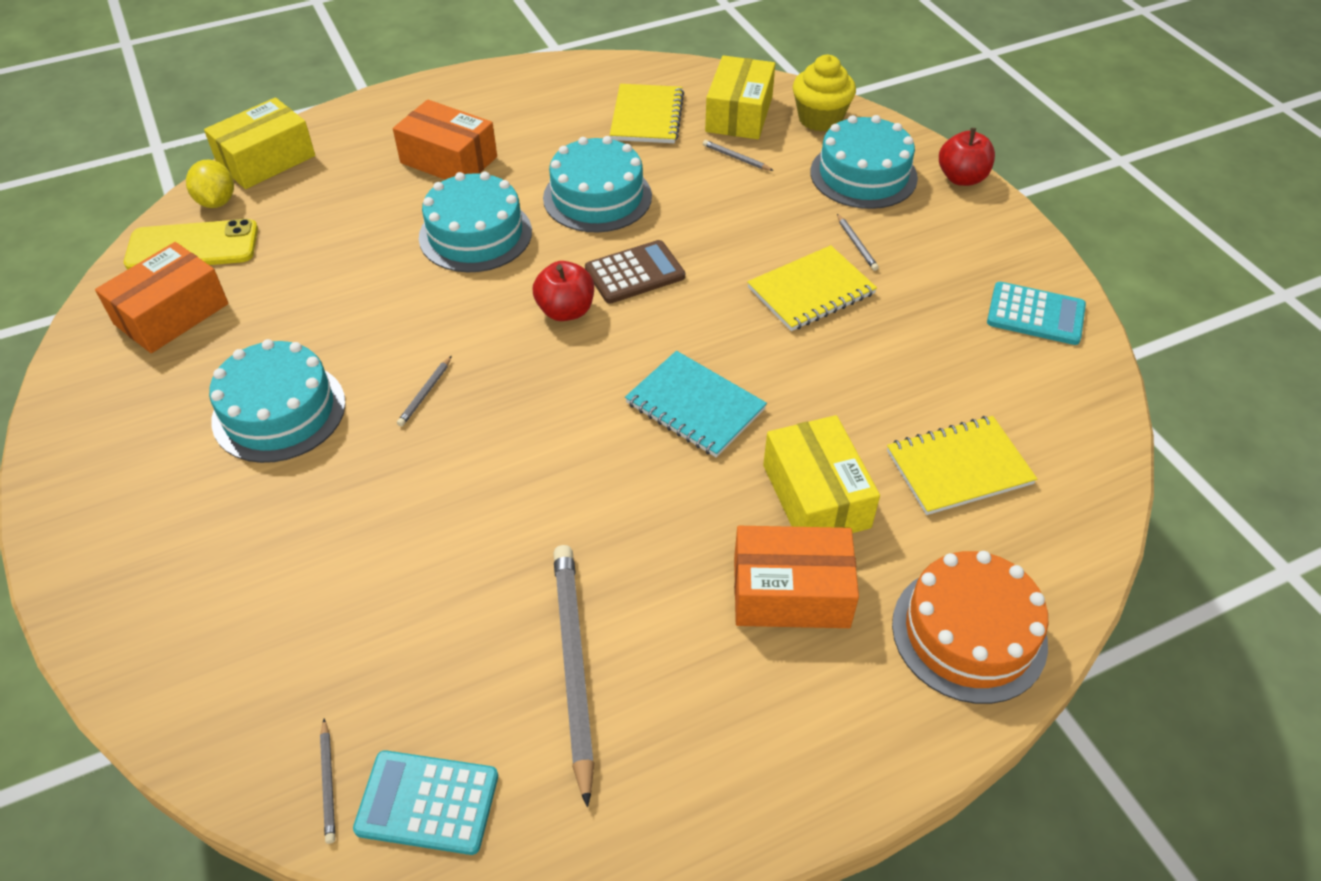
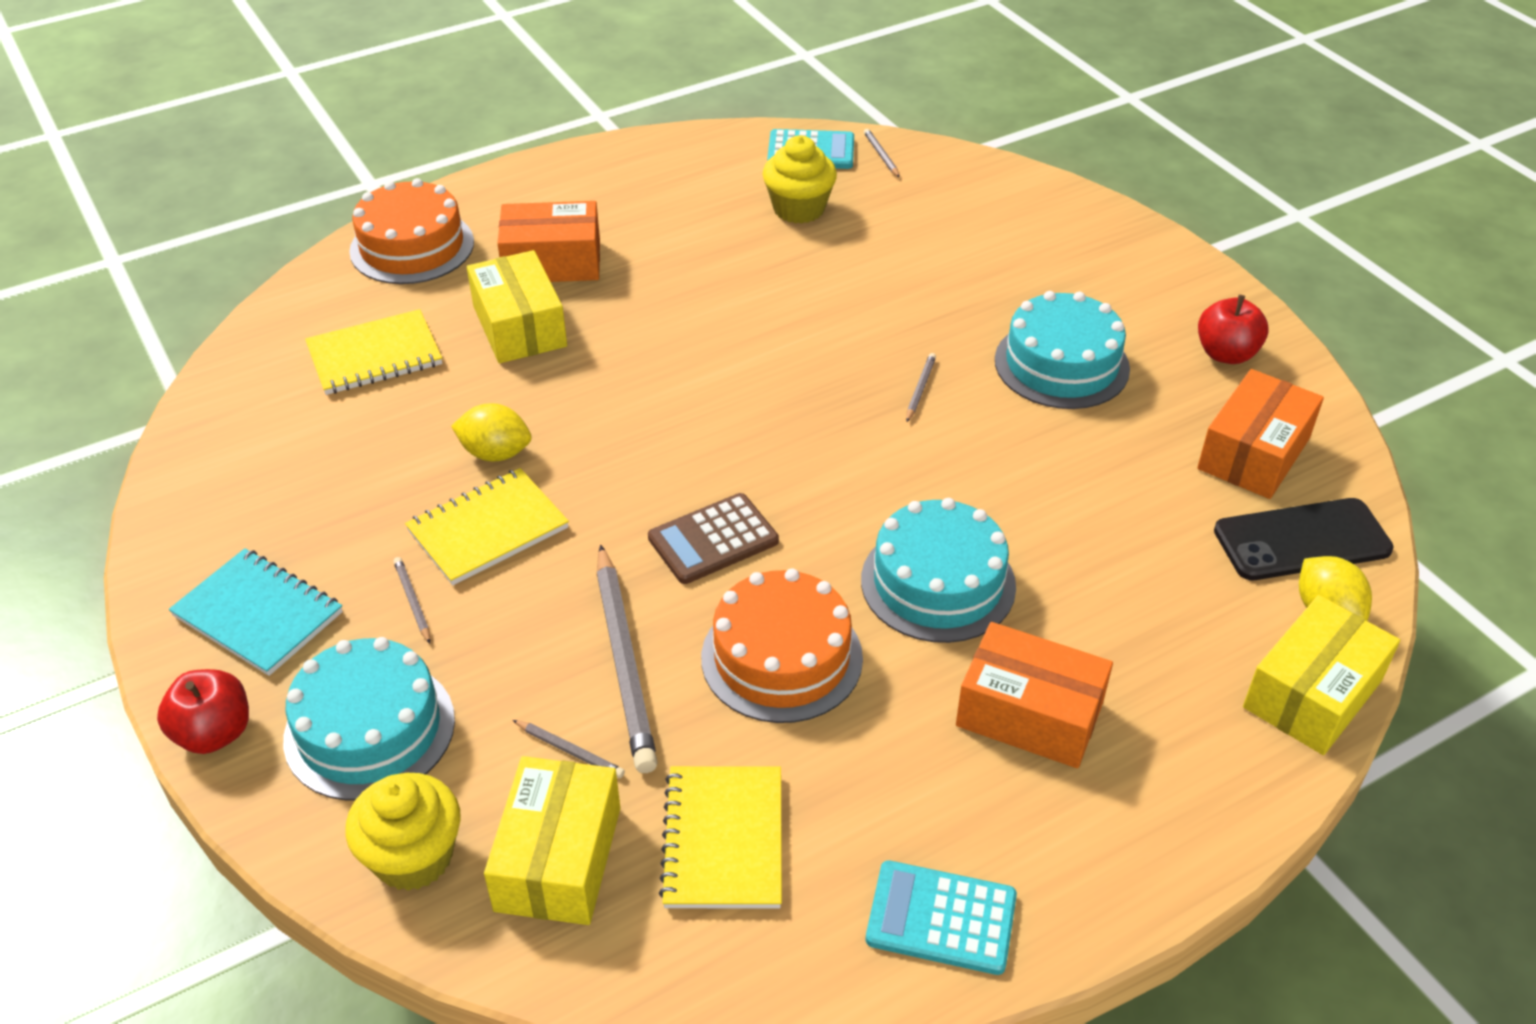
camera: 175 degrees right, 5 degrees down
(192, 246) = (1302, 540): yellow phone -> black phone
(476, 669) = (799, 209): none -> yellow cupcake
(566, 311) = (791, 485): red apple -> red apple (1226, 354)
(573, 665) = (725, 214): grey pencil -> grey pencil (624, 662)
(597, 197) = (782, 657): turquoise cake -> orange cake
(695, 406) = (634, 393): turquoise notebook -> turquoise notebook (258, 614)
(816, 354) = (495, 453): none -> yellow lemon
(1035, 314) = (215, 516): turquoise calculator -> turquoise calculator (941, 918)

